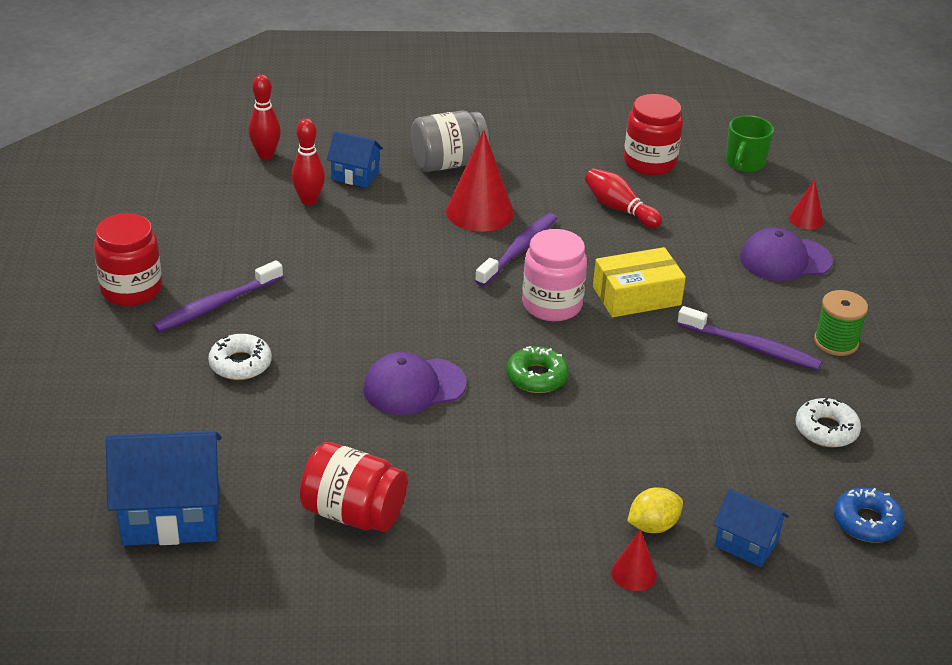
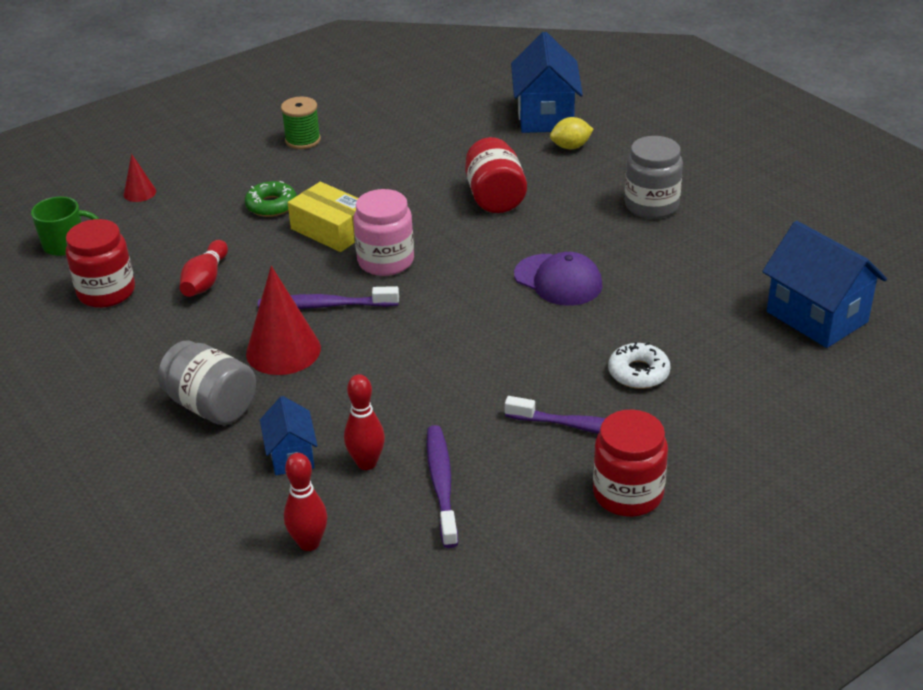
camera: 120 degrees left, 0 degrees up
(353, 513) = (708, 248): red jar -> red jar (495, 197)
(471, 519) = (651, 205): none -> grey jar
(536, 377) = (482, 235): green donut -> green donut (271, 205)
(633, 573) = (617, 140): red cone -> none
(653, 526) = (571, 147): yellow lemon -> yellow lemon turned 45 degrees counterclockwise
(746, 544) = (545, 116): blue house -> blue house, size x1.81
(751, 347) = (345, 167): purple toothbrush -> purple toothbrush (441, 484)
(785, 259) = (212, 185): purple cap -> none
(826, 430) = (406, 120): white donut -> none
(866, 522) = (477, 89): blue donut -> none

